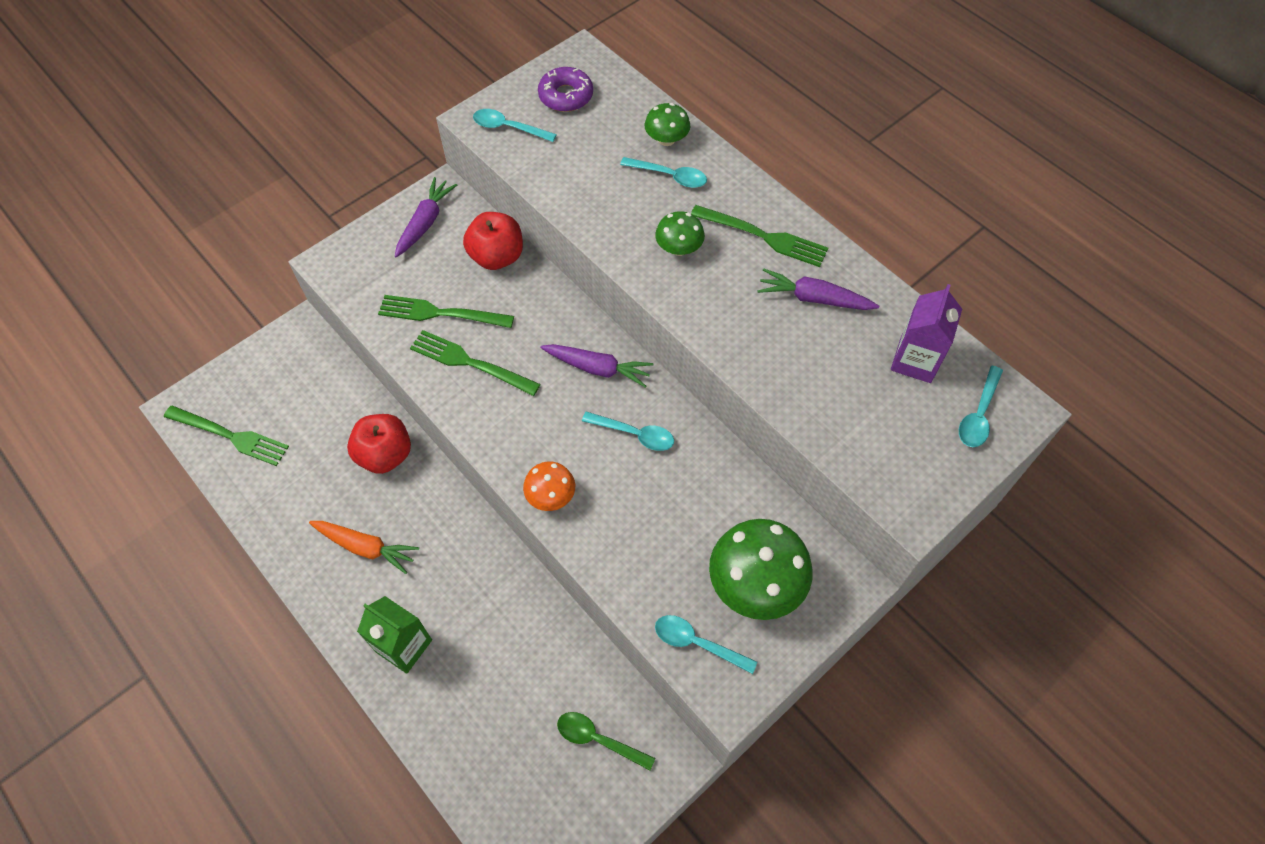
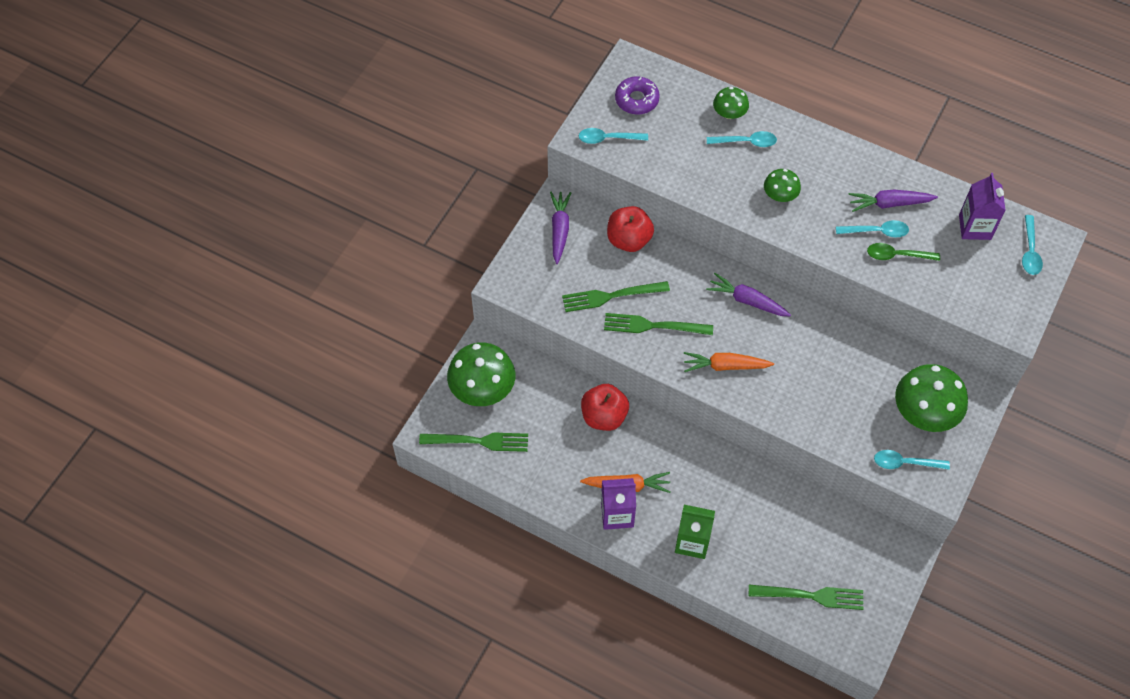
camera: 20 degrees left, 0 degrees up
(270, 378) = (482, 388): none -> green mushroom
(334, 578) = (617, 514): none -> purple carton
(529, 438) = (725, 366): none -> orange carrot
(550, 496) = (760, 400): orange mushroom -> none
(598, 368) = (747, 300): purple carrot -> purple carrot turned 150 degrees counterclockwise
(598, 739) = (855, 554): green spoon -> green spoon (897, 255)
(634, 434) = (796, 339): turquoise spoon -> turquoise spoon (876, 231)
(763, 236) = (834, 168): green fork -> green fork (810, 596)

